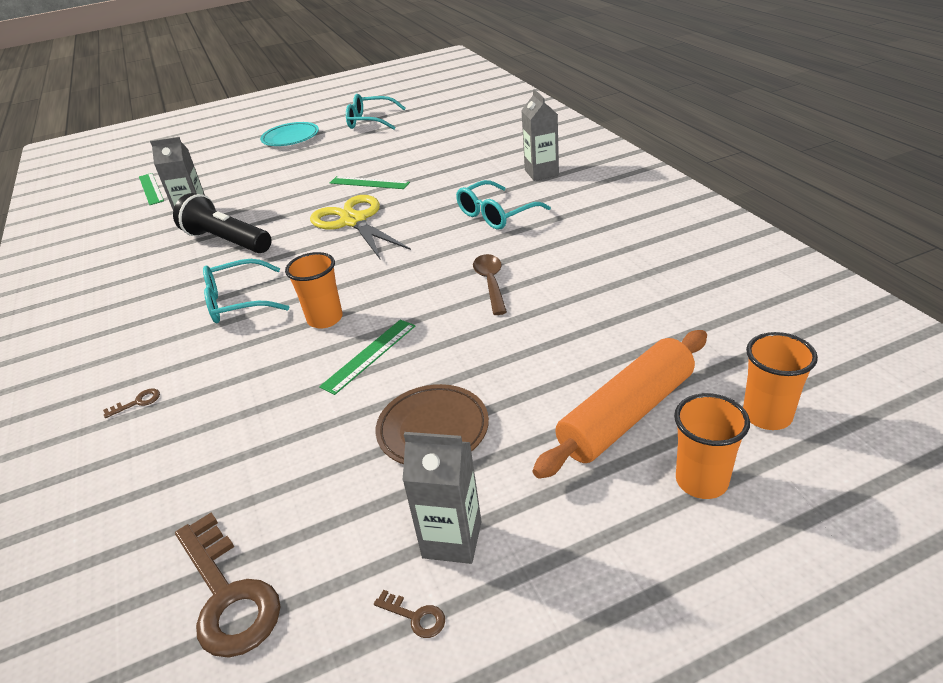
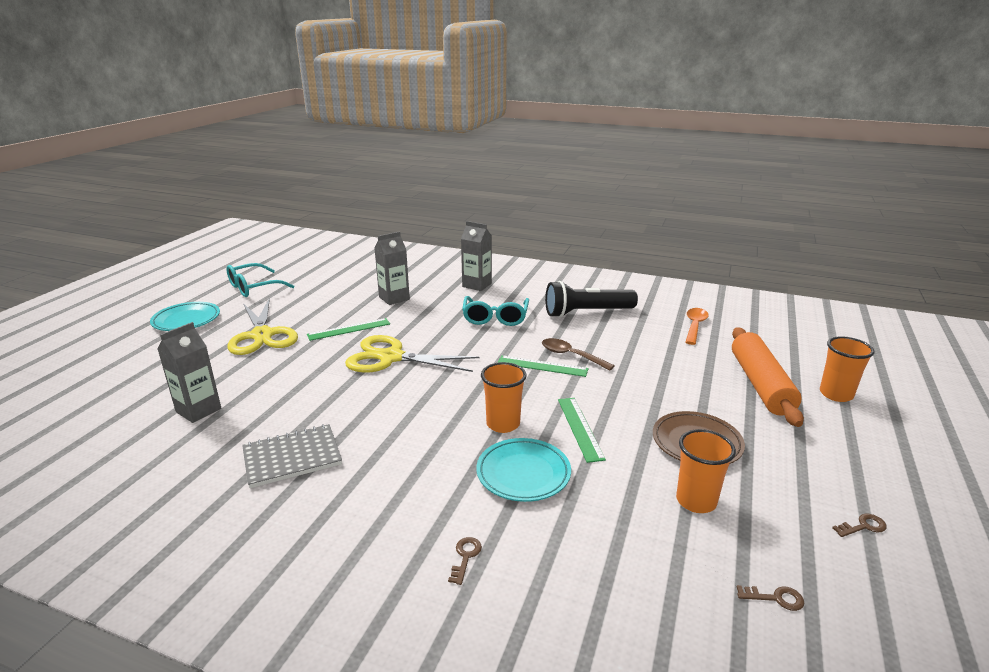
camera: 50 degrees left, 10 degrees down
(151, 188) = (81, 410): green ruler -> green ruler (542, 366)
(179, 273) = (292, 457): none -> grey notebook
(227, 241) = (291, 414): black flashlight -> black flashlight (587, 313)
(227, 595) = (775, 598): brown key -> brown key, size x0.41
(239, 302) = (404, 448): turquoise glasses -> none
(266, 367) = (523, 474): none -> turquoise plate
(310, 167) = (262, 335): none -> yellow scissors
(452, 539) = (808, 484): grey carton -> grey carton (394, 298)
(690, 309) = (694, 326): none -> orange spoon
(767, 415) = (805, 356): orange cup -> orange cup (696, 501)

